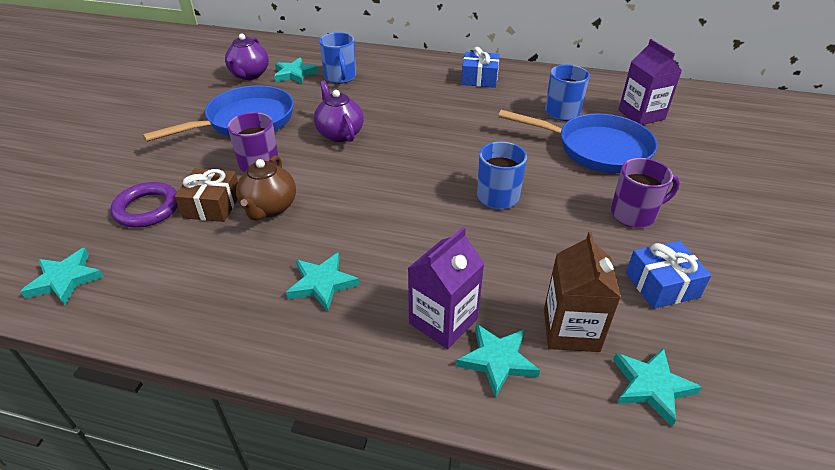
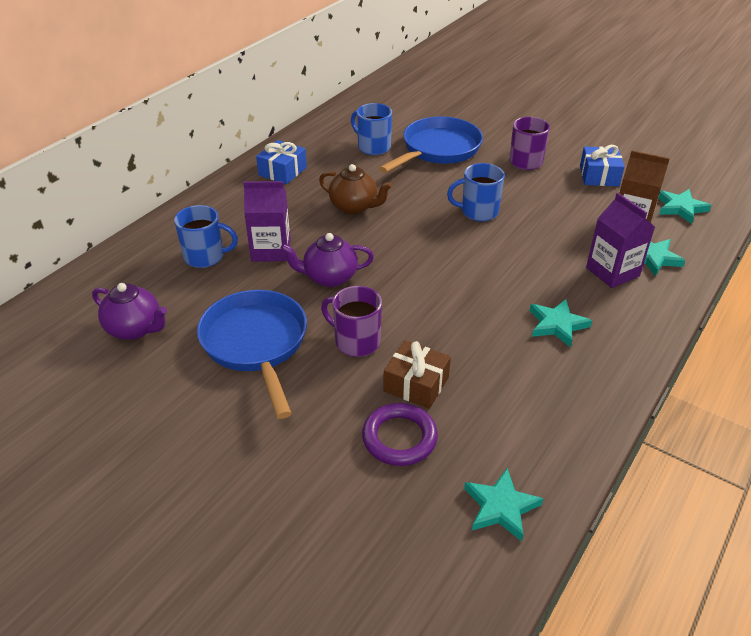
camera: 70 degrees left, 0 degrees up
(269, 208) = (439, 343): brown teapot -> brown teapot (354, 207)
(294, 74) = (166, 290): turquoise star -> none
(641, 114) = (401, 116): purple carton -> purple carton (271, 250)

